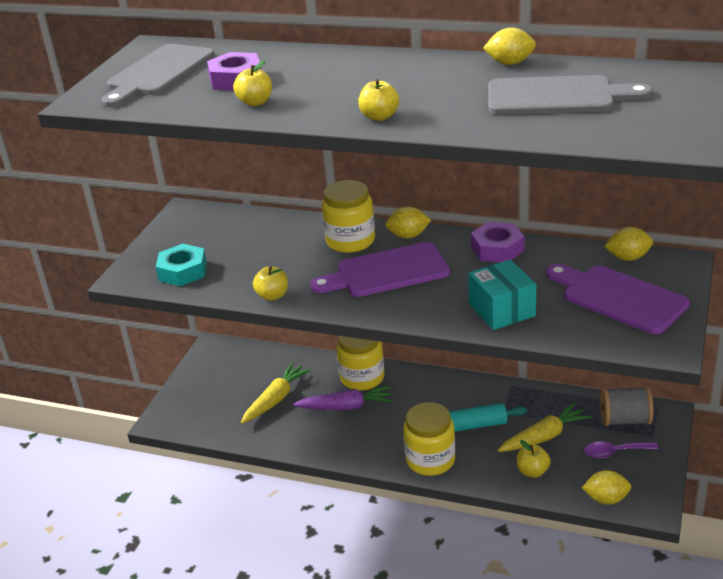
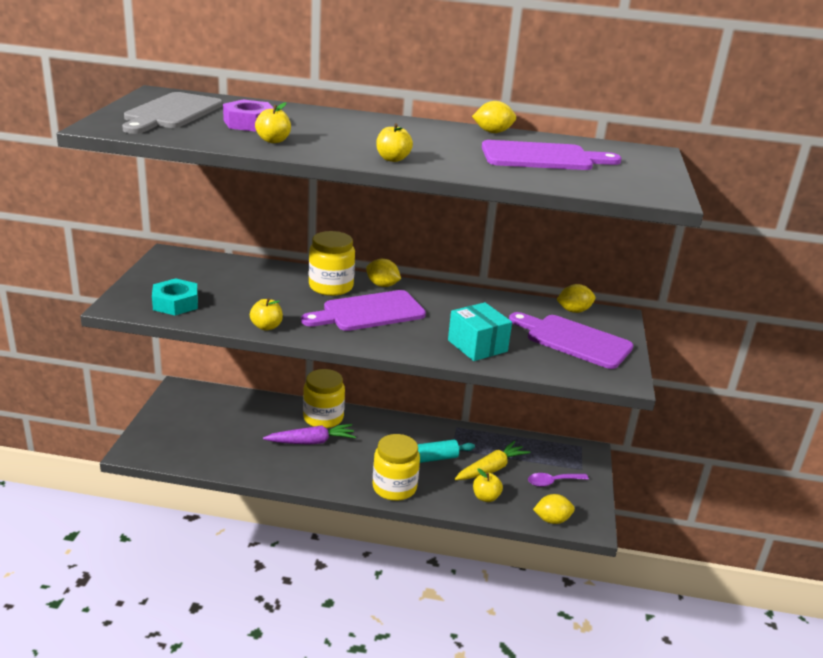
camera: 15 degrees left, 5 degrees down
(276, 399) = (244, 434): yellow carrot -> none
(408, 236) = (382, 285): yellow lemon -> yellow lemon turned 45 degrees clockwise
(497, 249) = (462, 299): purple nut -> none
(557, 97) = (542, 157): grey cutting board -> purple cutting board
(625, 420) = (556, 456): grey spool -> none

